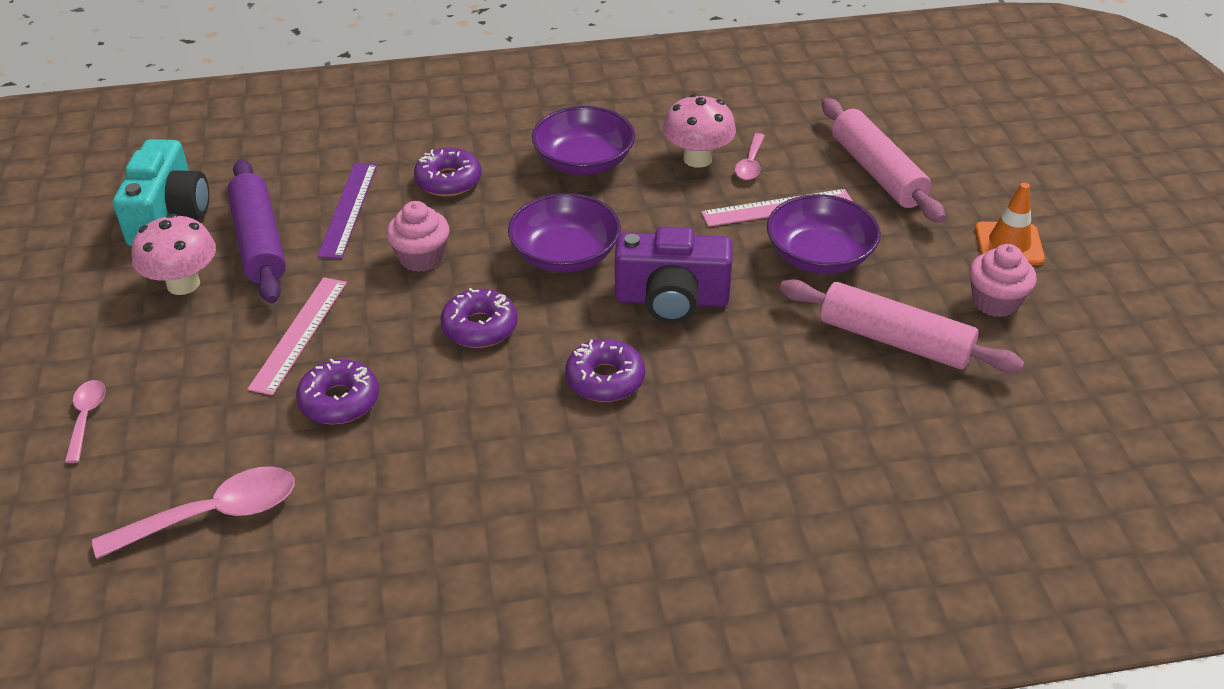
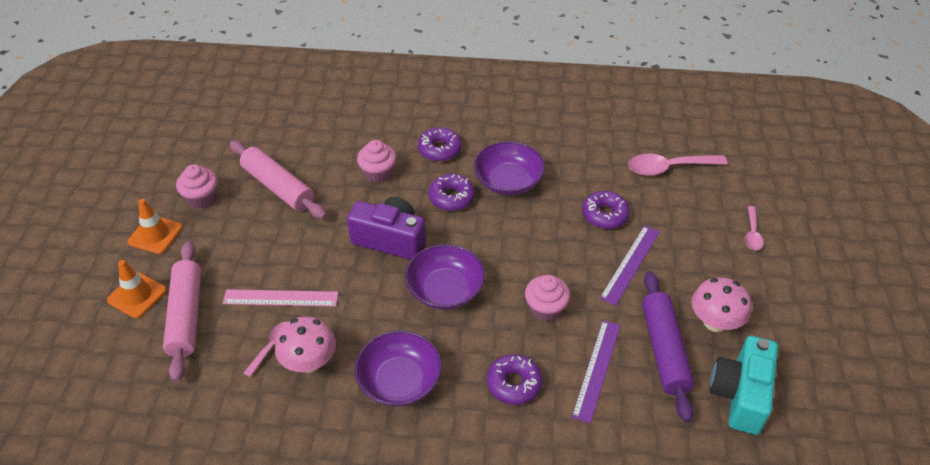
camera: 165 degrees left, 5 degrees up
(299, 334) = (630, 264): pink ruler -> purple ruler
(480, 327) = (515, 245): purple donut -> purple donut (439, 149)
(748, 395) = (378, 173): none -> pink cupcake
(819, 256) = (280, 252): purple bowl -> purple bowl (508, 181)
(957, 179) = (137, 295): none -> orange traffic cone

